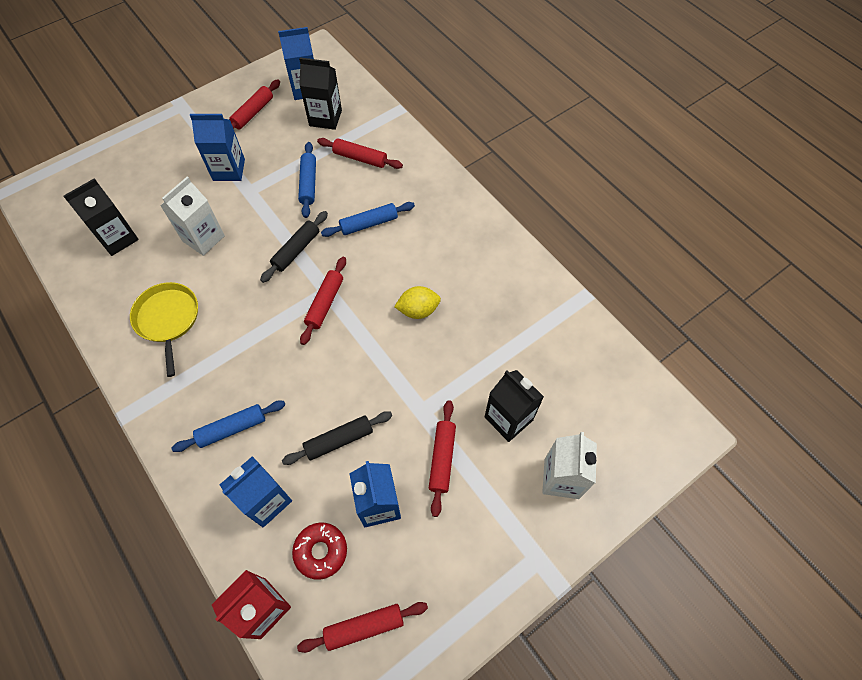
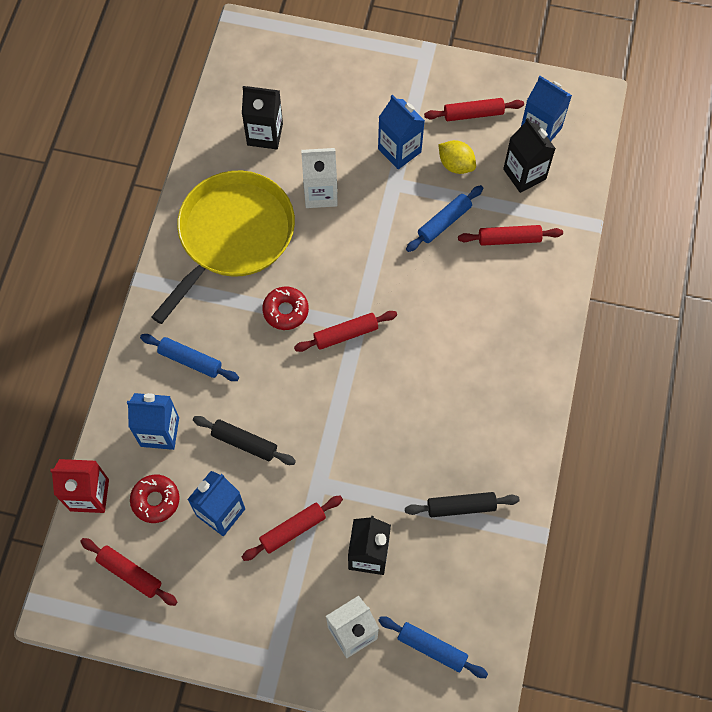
camera: 50 degrees right, 5 degrees up
(168, 319) = (232, 235): yellow pan -> yellow pan, size x1.76
(265, 329) = (285, 311): none -> red donut
(296, 250) = (373, 270): black rolling pin -> black rolling pin (461, 506)
(360, 158) = (509, 239): red rolling pin -> red rolling pin turned 75 degrees counterclockwise
(369, 224) = (449, 303): blue rolling pin -> blue rolling pin (432, 648)
(418, 310) = (403, 409): yellow lemon -> yellow lemon (456, 165)

